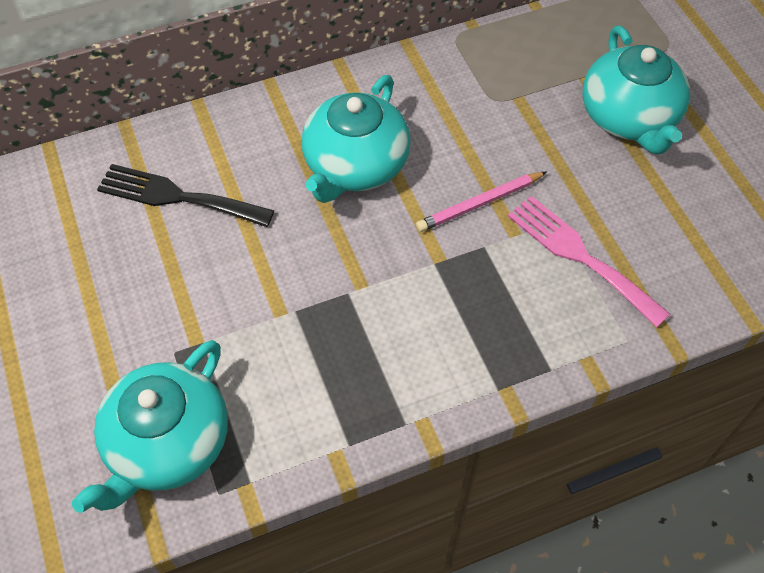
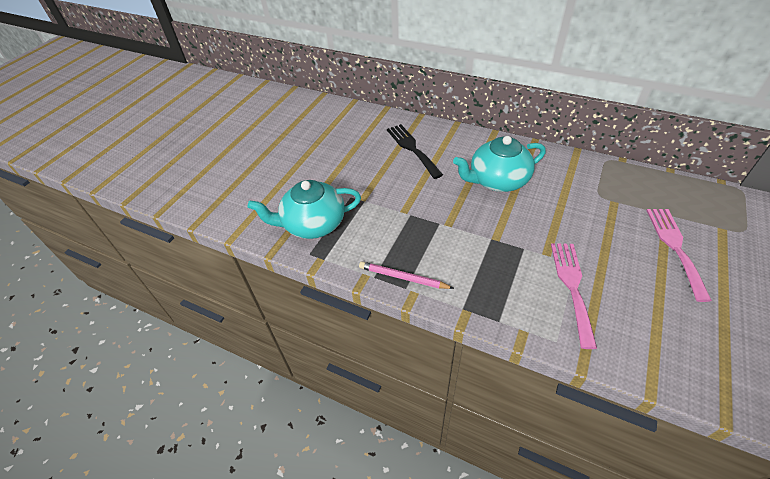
camera: 50 degrees right, 10 degrees down
(479, 204) = (541, 230): pink pencil -> pink pencil (403, 277)
(629, 118) = (675, 247): turquoise teapot -> pink fork

